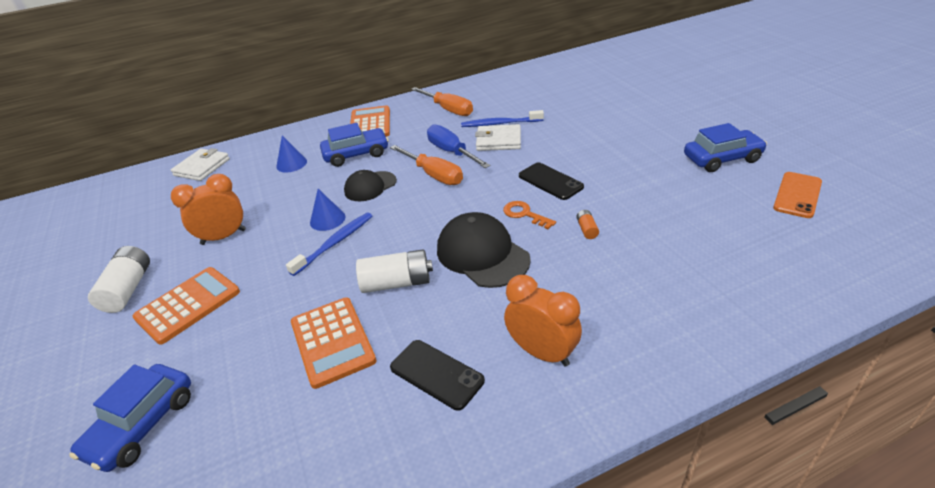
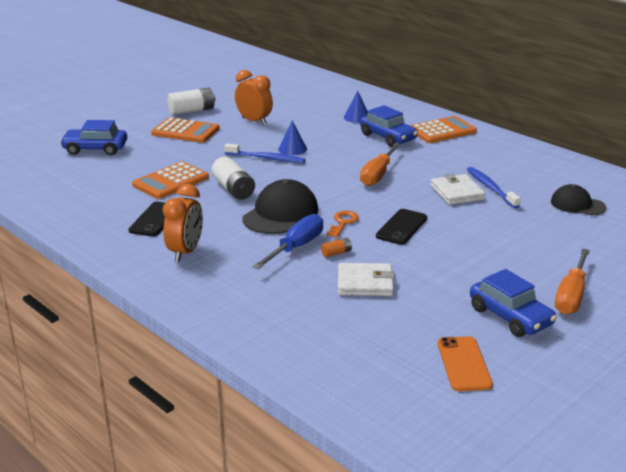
camera: 65 degrees right, 10 degrees down
(202, 167) = (331, 89): white wallet -> white wallet (365, 283)
(370, 186) = (344, 153): black cap -> black cap (577, 205)
(448, 110) = (498, 159): orange screwdriver -> orange screwdriver (571, 296)
(451, 152) = (420, 175): blue screwdriver -> blue screwdriver (296, 247)
(797, 195) = (464, 364): orange phone -> orange phone turned 75 degrees clockwise

